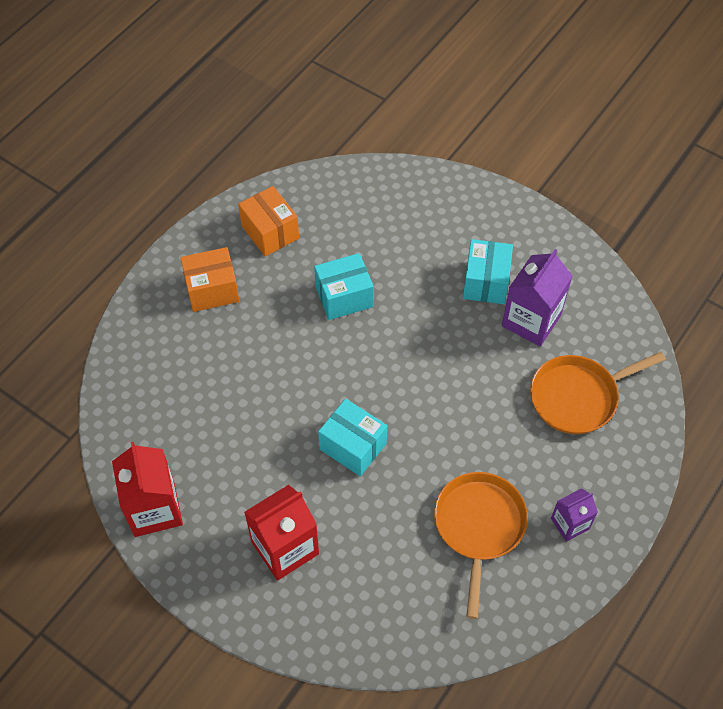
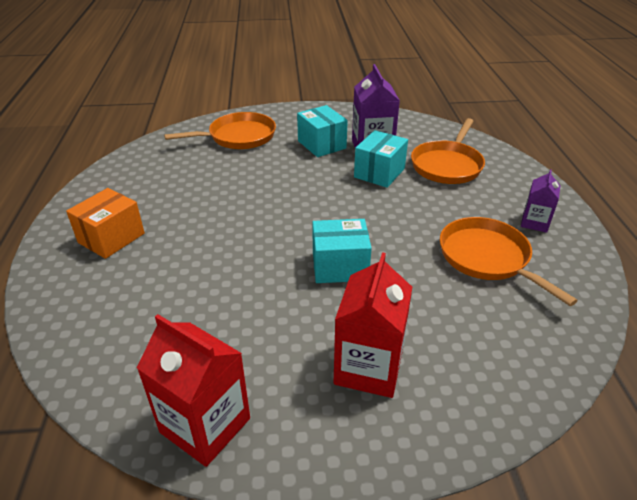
camera: 40 degrees left, 20 degrees down
(270, 232) = (132, 186): orange box -> none
(344, 297) = (231, 192): turquoise box -> turquoise box (379, 173)
(417, 216) = (238, 137): none -> orange pan

